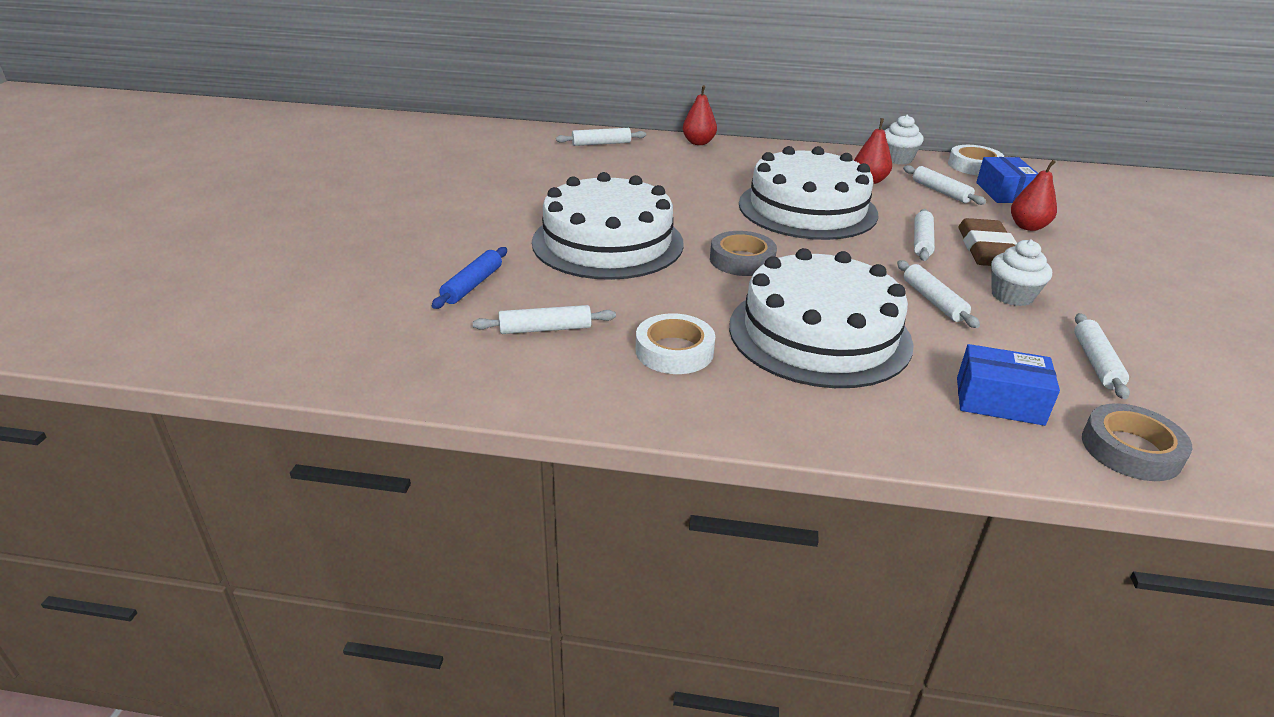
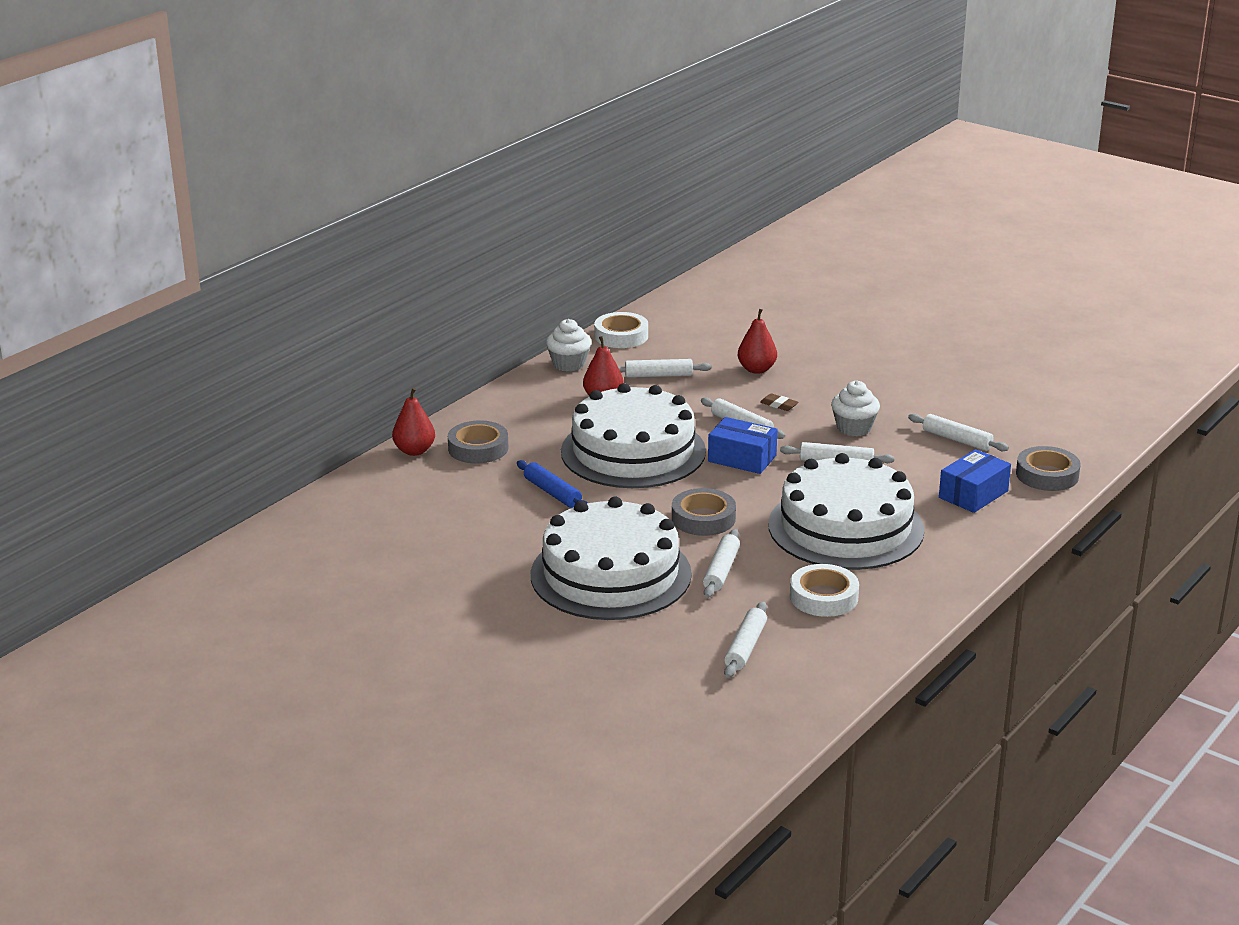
camera: 60 degrees left, 5 degrees down
(472, 285) = (636, 667): blue rolling pin -> blue rolling pin (552, 493)
(601, 144) = (354, 509): white rolling pin -> white rolling pin (721, 571)
(730, 159) = (478, 448): none -> grey tape
(986, 250) = (779, 405): brown eraser -> brown eraser, size x0.41
(1004, 192) = (687, 349): blue box -> blue box (742, 458)

